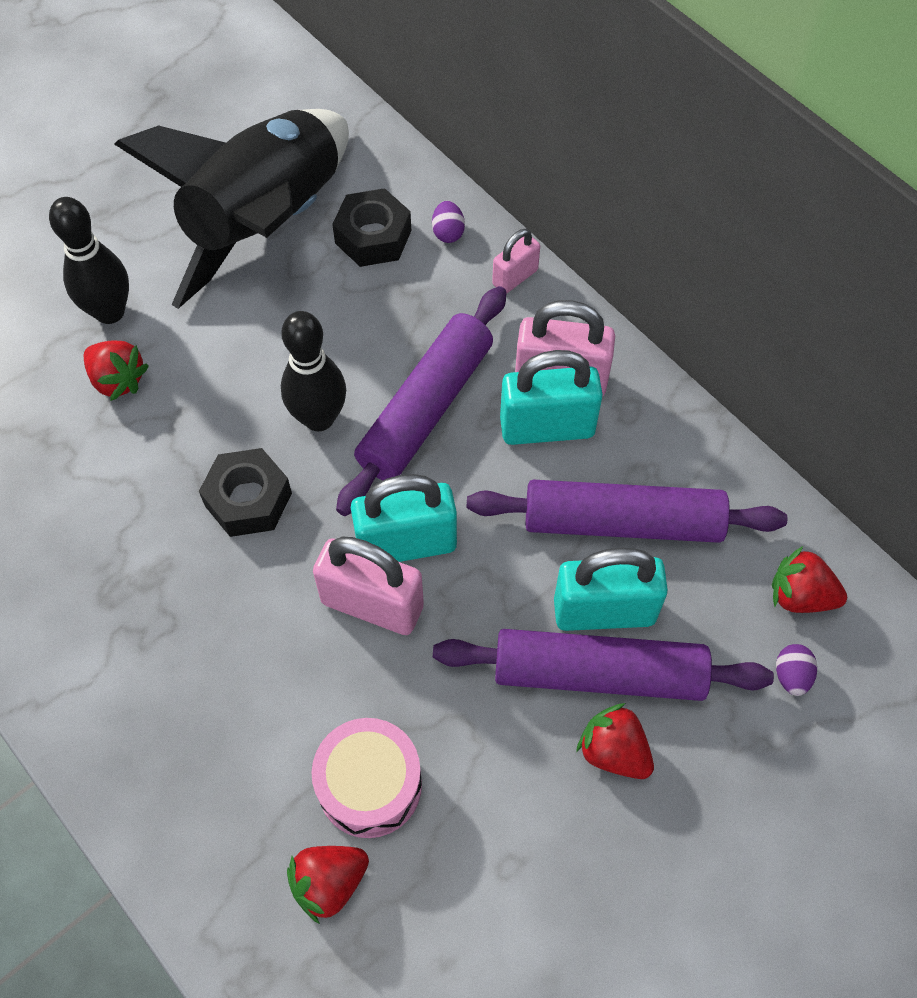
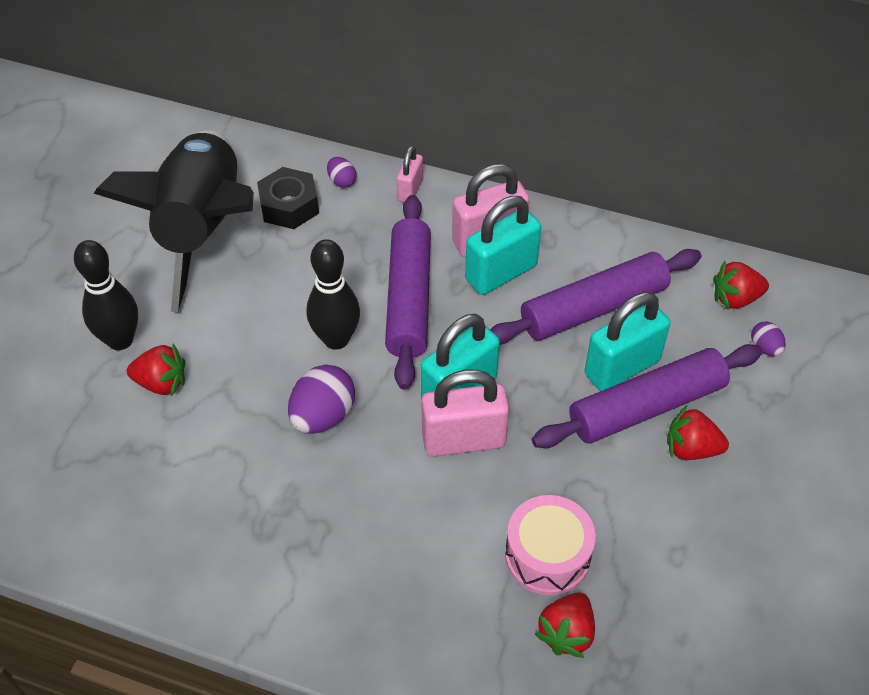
camera: 30 degrees left, 10 degrees down
(248, 499) = (323, 416): black nut -> purple egg

